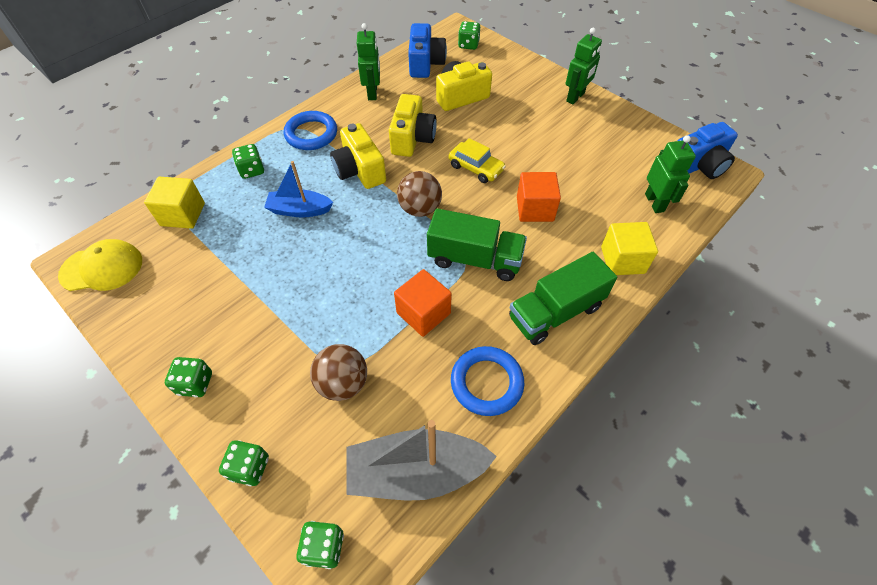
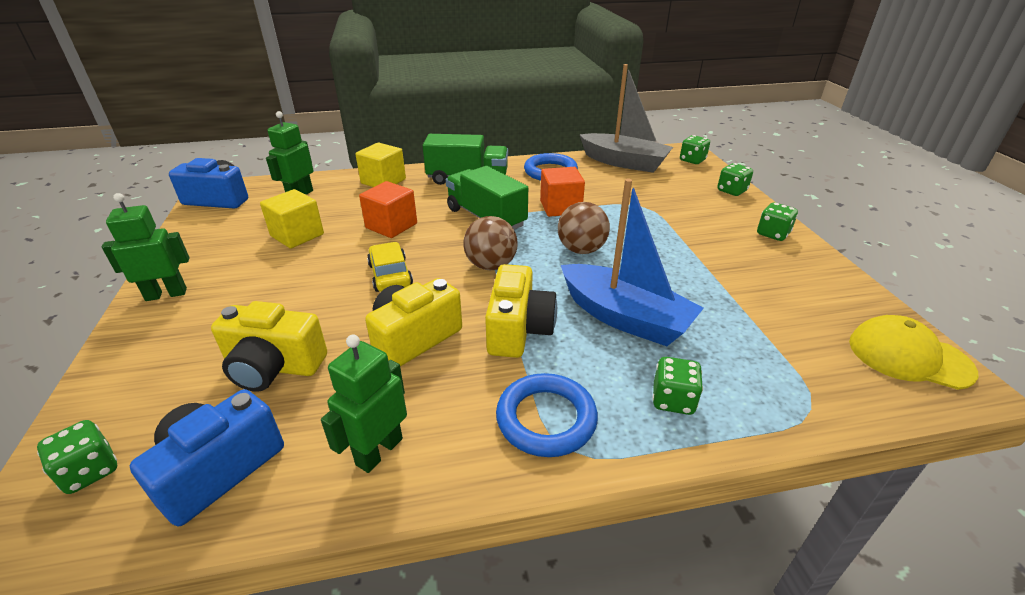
camera: 145 degrees left, 20 degrees down
(183, 214) = (795, 379): yellow cube -> yellow cube (297, 235)
(299, 210) = (625, 317): blue boat -> blue boat, size x1.61
(343, 383) = (649, 199): brown ball -> brown ball (581, 250)

